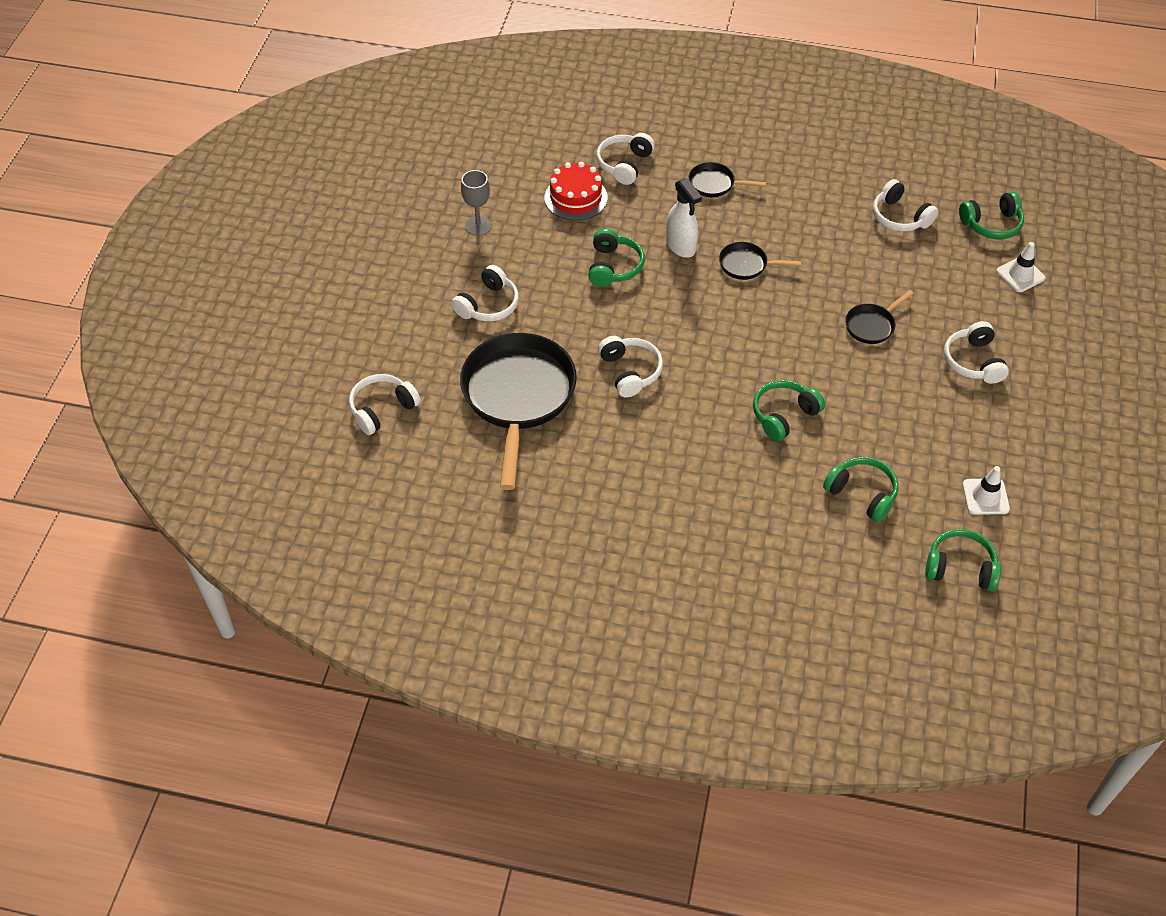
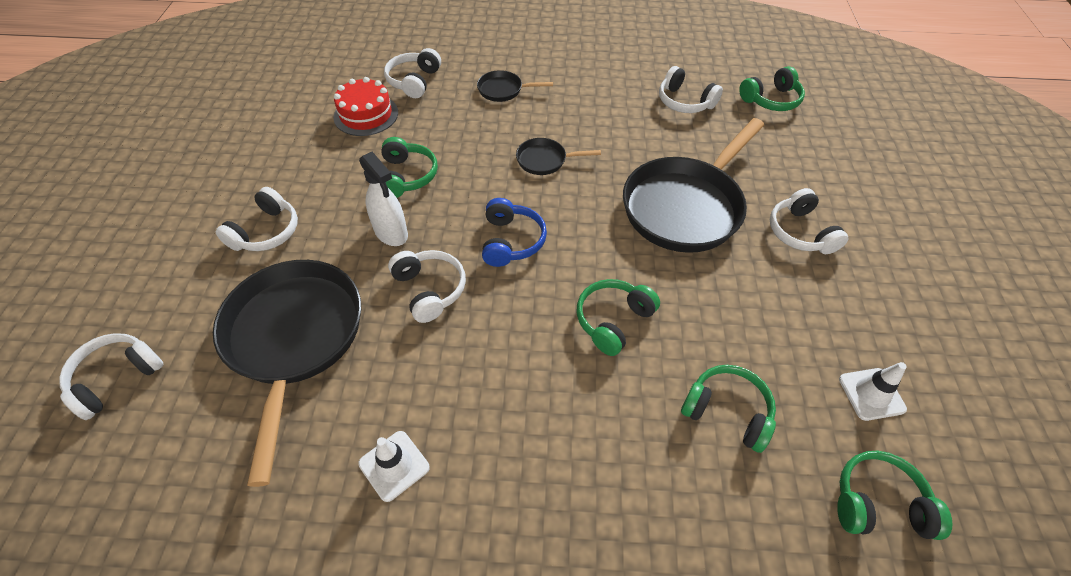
camera: 10 degrees left, 0 degrees up
(478, 226) = (262, 151): grey goblet -> none
(681, 246) = (476, 149): white spray bottle -> white spray bottle (391, 233)
(705, 338) = (511, 241): none -> blue headphones
(872, 325) = (685, 207): black pan -> black pan, size x2.25
(1020, 274) = (814, 141): white traffic cone -> white traffic cone (394, 465)

